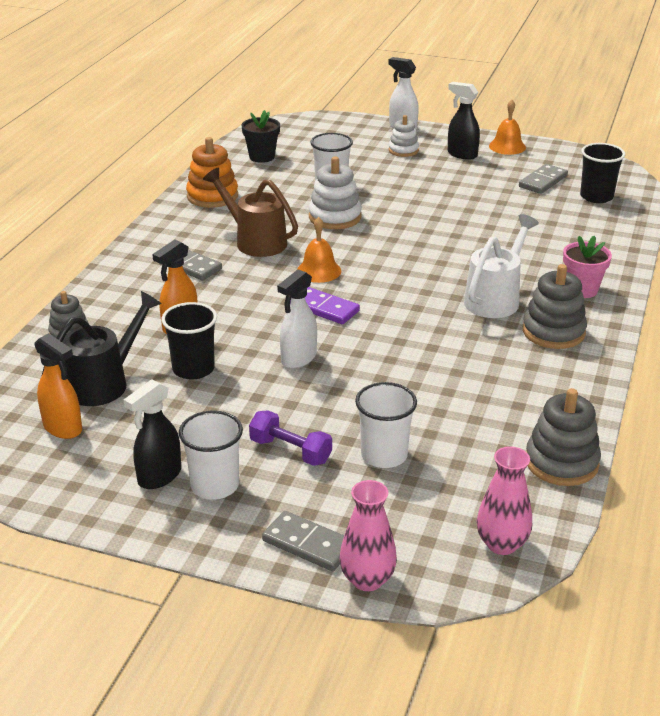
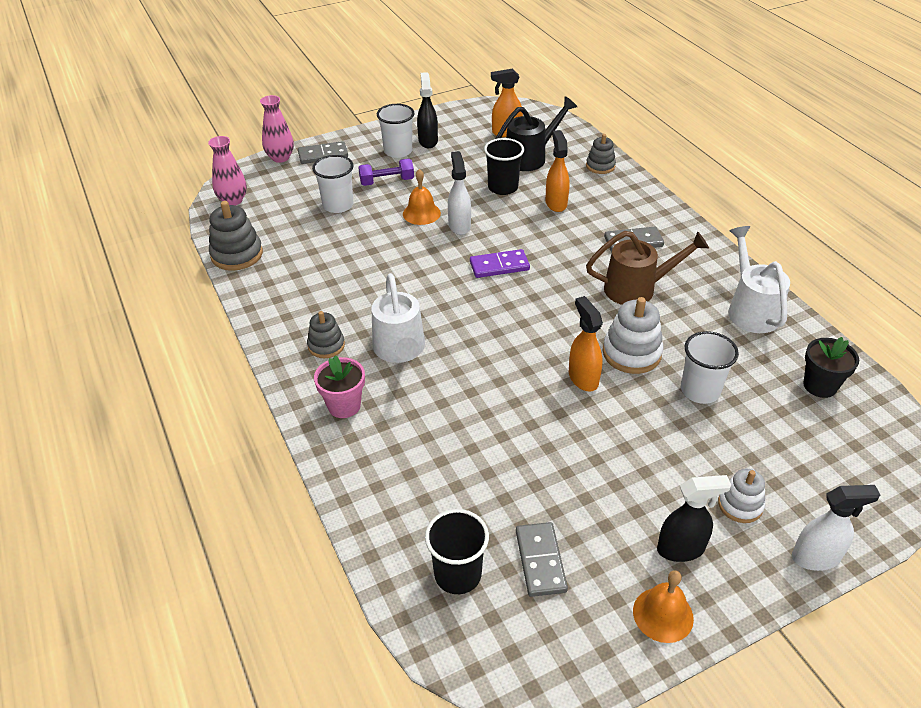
camera: 135 degrees right, 10 degrees up
(104, 382) = (530, 157): black watering can -> black watering can turned 120 degrees counterclockwise
(212, 196) = (750, 309): orange stacking toy -> white watering can
(319, 271) = (552, 292): orange bell -> orange bell (421, 213)
(390, 223) = (583, 378): none -> orange spray bottle
(553, 332) = (326, 345): grey stacking toy -> grey stacking toy, size x0.64

